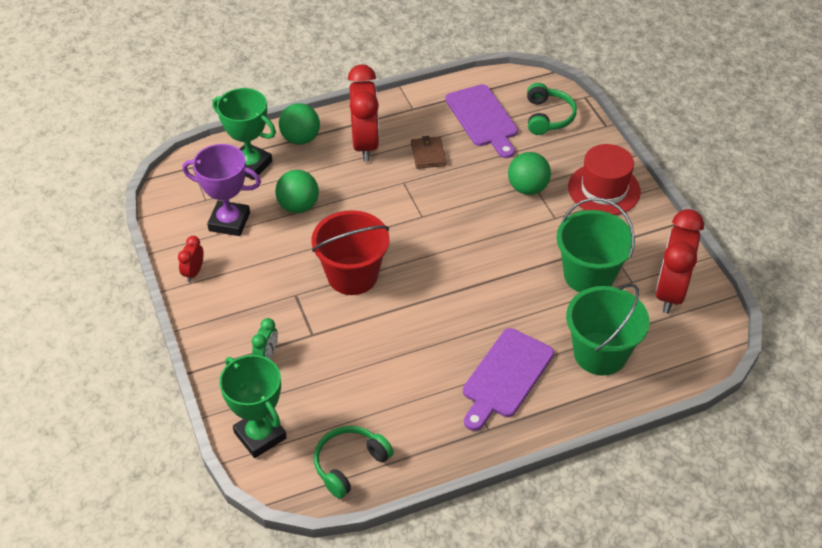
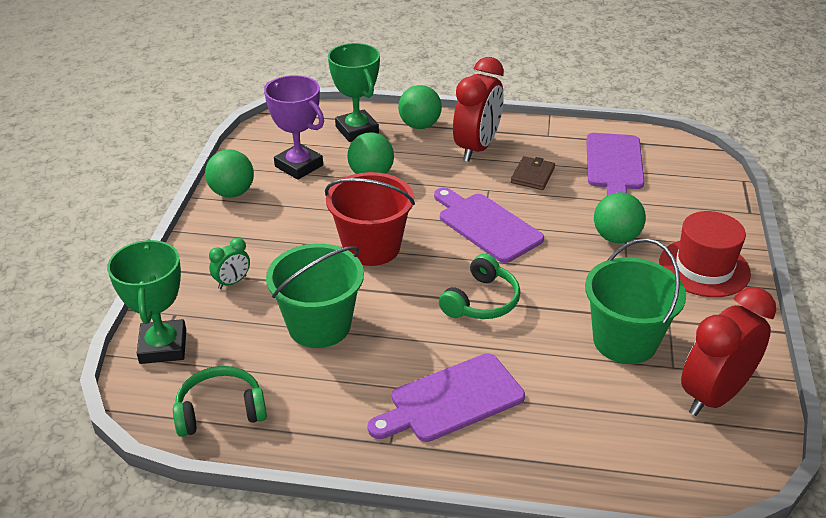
camera: 30 degrees right, 10 degrees down
(194, 272) = (232, 193): red clock -> green ball
(426, 217) = (486, 225): none -> purple cutting board
(547, 117) = (687, 184): green headphones -> green headphones (481, 301)
(600, 353) = (579, 423): green bucket -> green bucket (319, 325)

